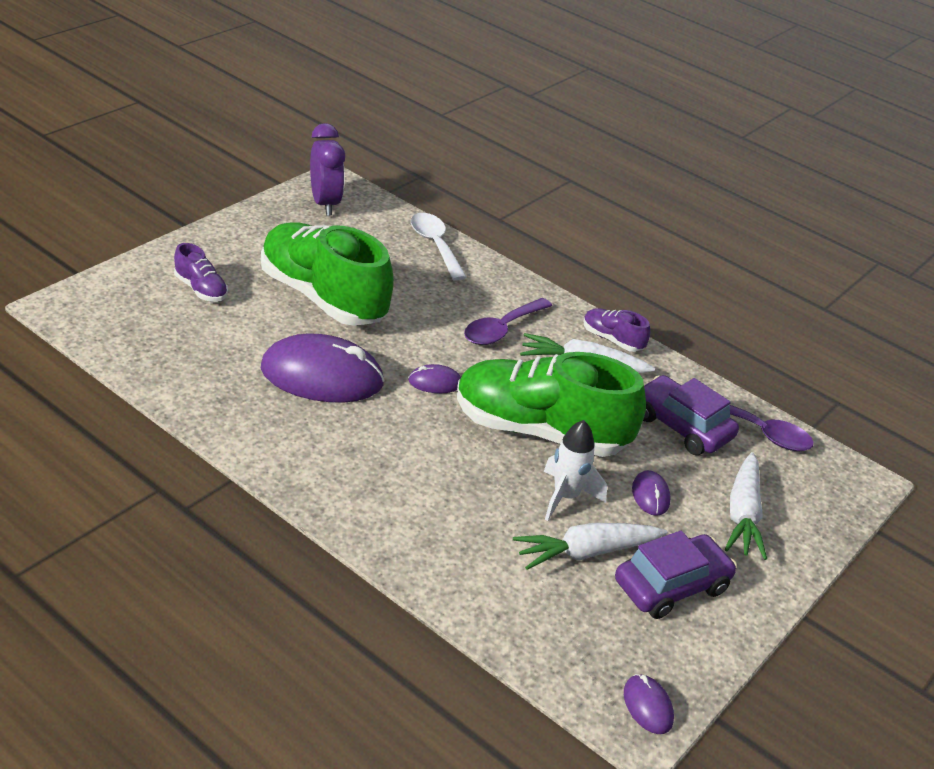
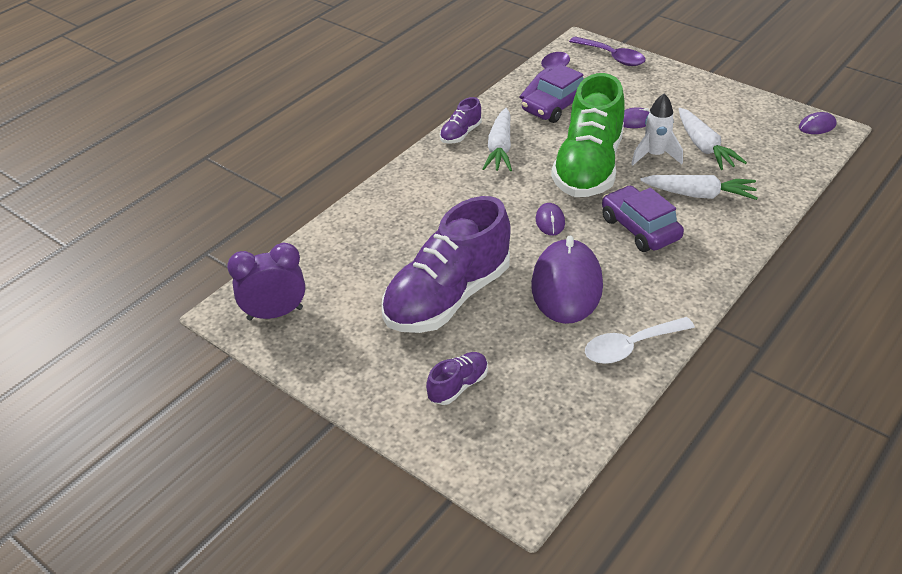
camera: 85 degrees left, 5 degrees up
(323, 297) = (447, 297): green shoe -> purple shoe
(435, 246) = (342, 232): white spoon -> white spoon (631, 346)
(502, 329) = (464, 189): purple spoon -> purple spoon (612, 57)
(671, 586) = (715, 115): purple car -> purple car (639, 228)
(743, 515) = (635, 86): white carrot -> white carrot (699, 195)

